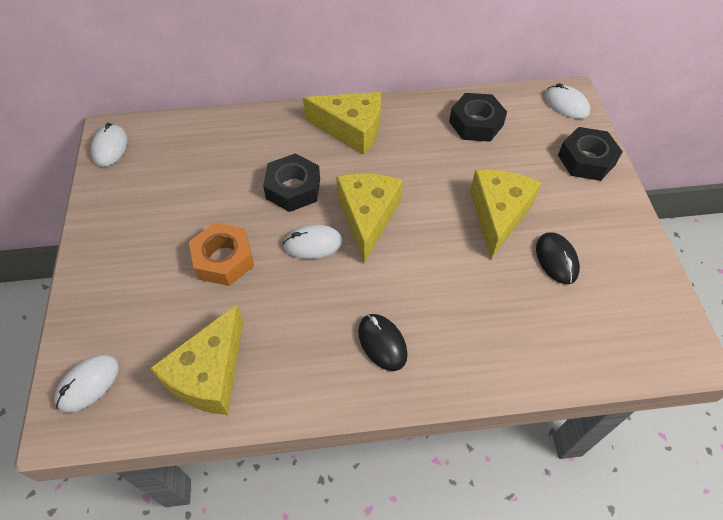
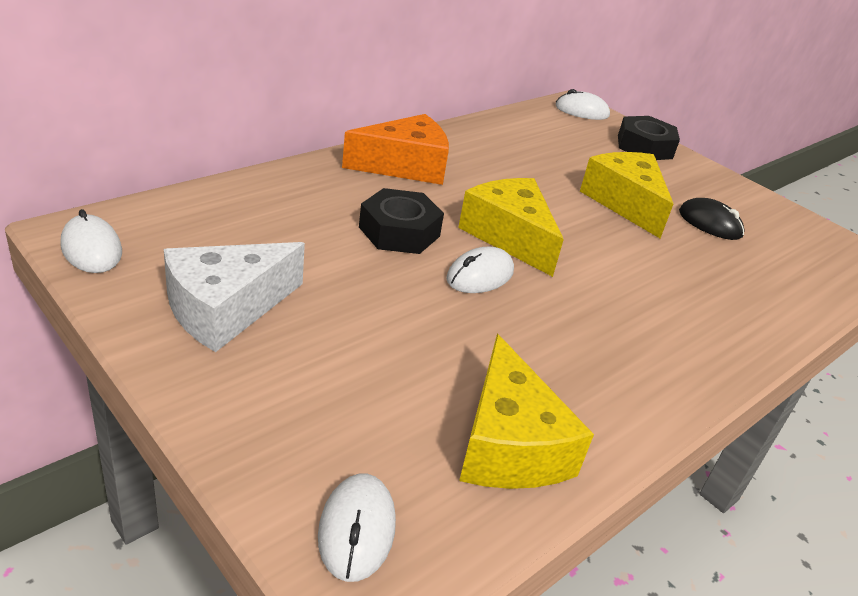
camera: 40 degrees left, 20 degrees down
(142, 215) = (225, 309): none -> white cheese
(224, 259) = (392, 321): orange nut -> none
(351, 129) = (405, 166): yellow cheese -> orange cheese
(382, 343) = (651, 339): black mouse -> none
(476, 123) = (522, 138): black nut -> none

